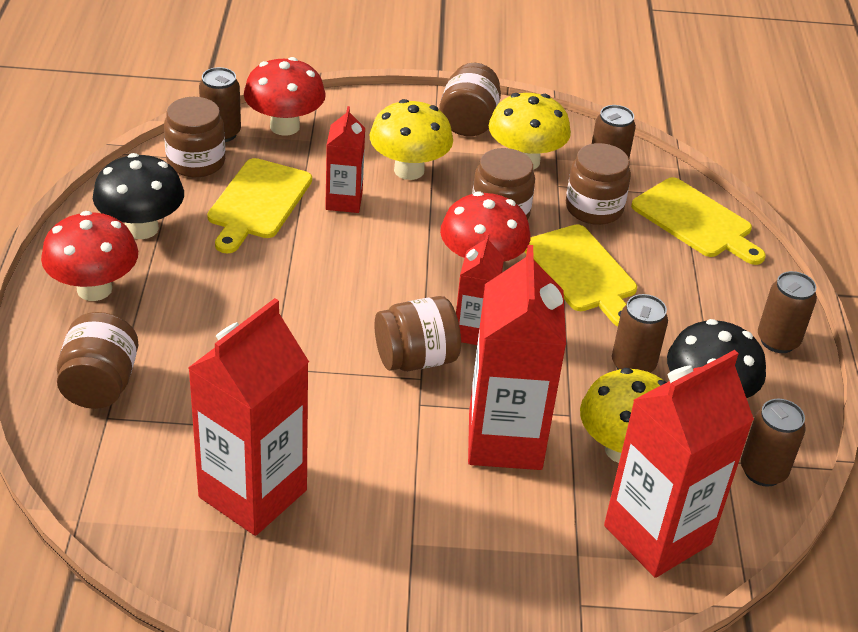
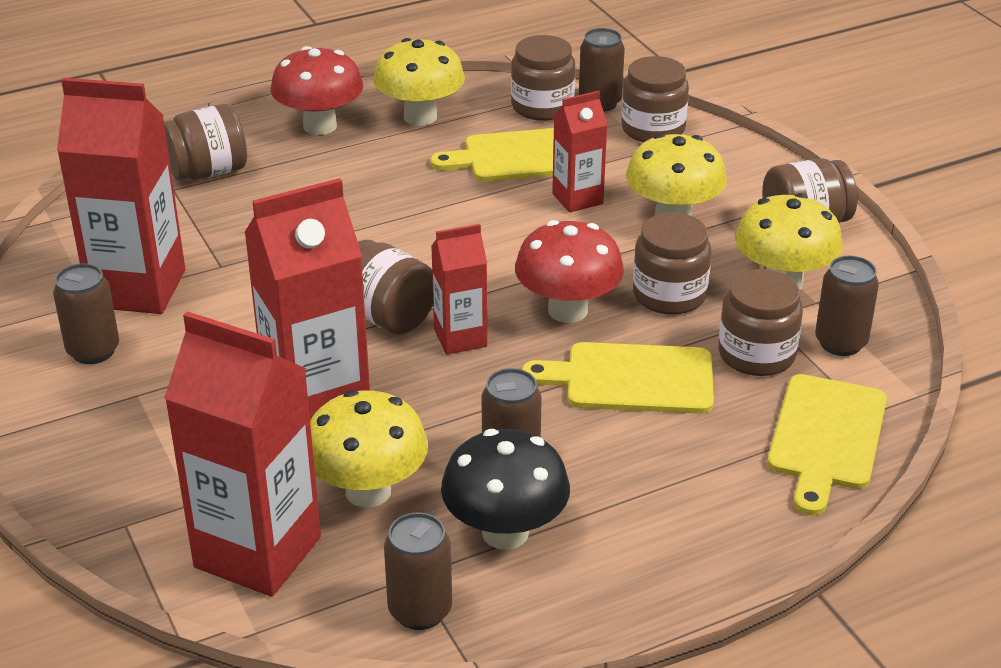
camera: 65 degrees right, 5 degrees down
(142, 228) = (420, 117): black mushroom -> yellow mushroom
(284, 126) = (653, 129): red mushroom -> brown jar
(582, 272) = (631, 379): yellow cutting board -> yellow cutting board turned 60 degrees clockwise
(777, 341) = (667, 566): brown can -> brown can (93, 351)

